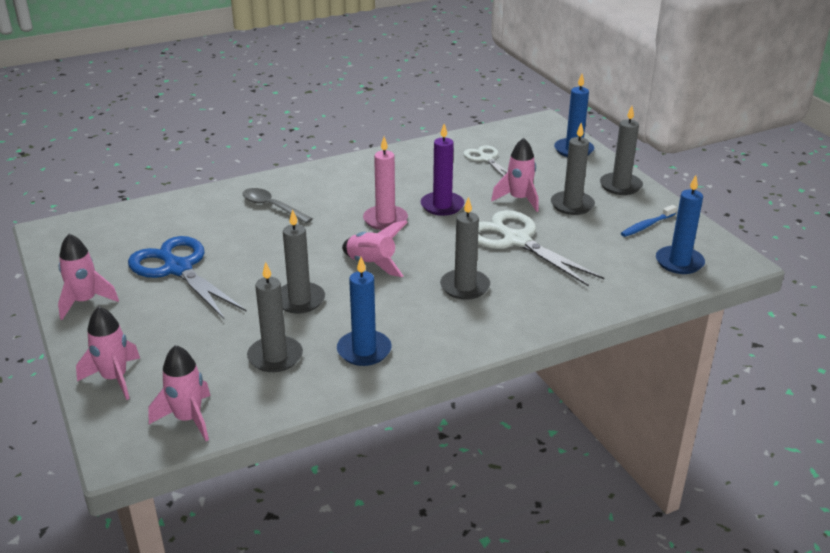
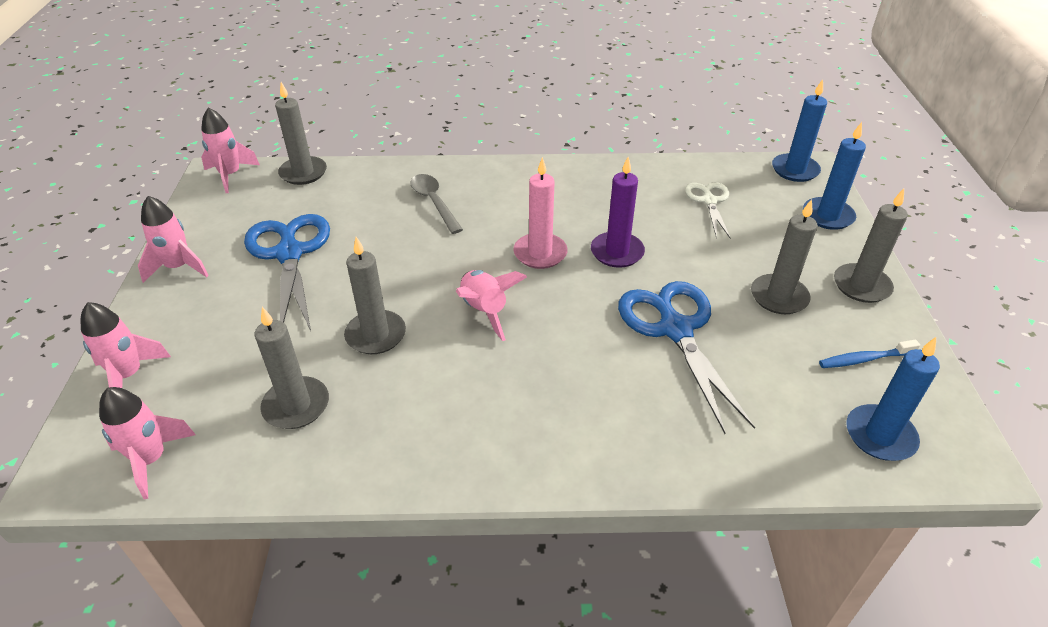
camera: 25 degrees right, 10 degrees up
(364, 350) = (393, 433): blue candle -> blue candle (795, 170)
(465, 287) = (569, 379): grey candle -> grey candle (303, 173)
(516, 241) = (675, 329): white scissors -> blue scissors
(519, 199) = (715, 269): pink rocket -> pink rocket (230, 175)

